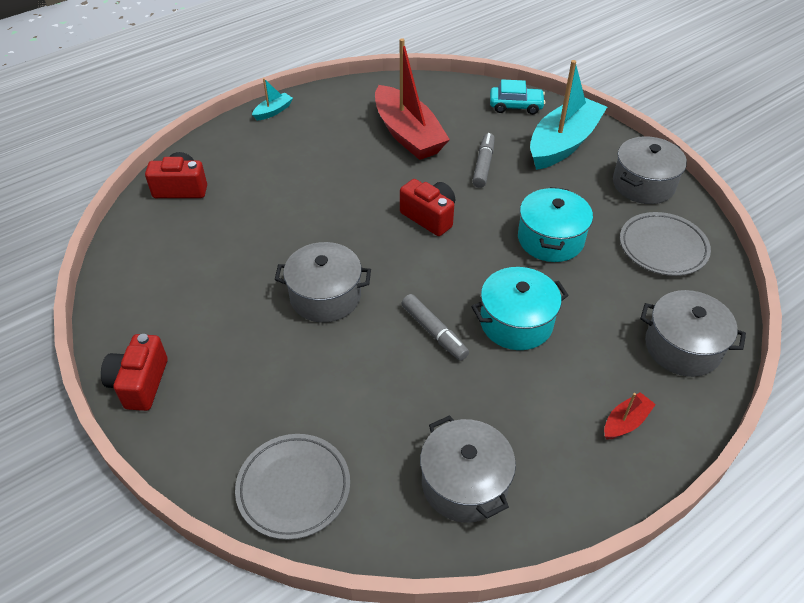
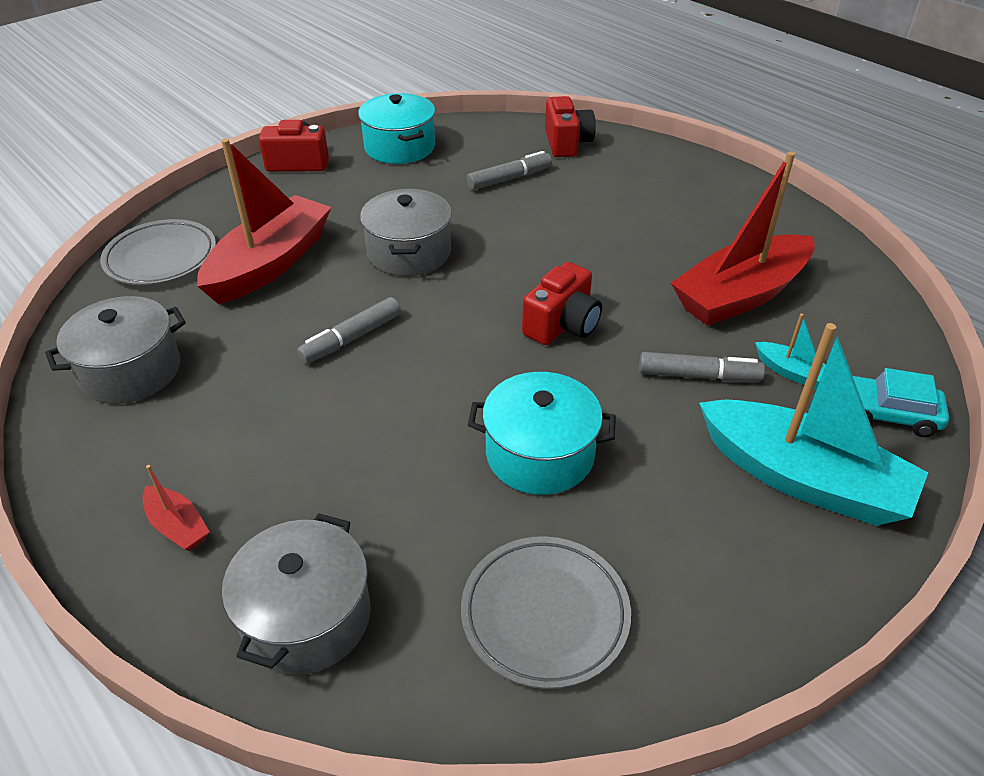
camera: 85 degrees right, 5 degrees down
(228, 228) = (509, 179): none -> grey marker
(273, 111) = (735, 181): turquoise boat -> turquoise boat (792, 373)
(322, 393) = (270, 264): none -> red boat
(515, 106) = (886, 414): turquoise car -> turquoise car turned 105 degrees clockwise
(516, 322) = (365, 413): turquoise pot -> turquoise pot (399, 147)
(643, 184) = (725, 600): grey pot -> none

